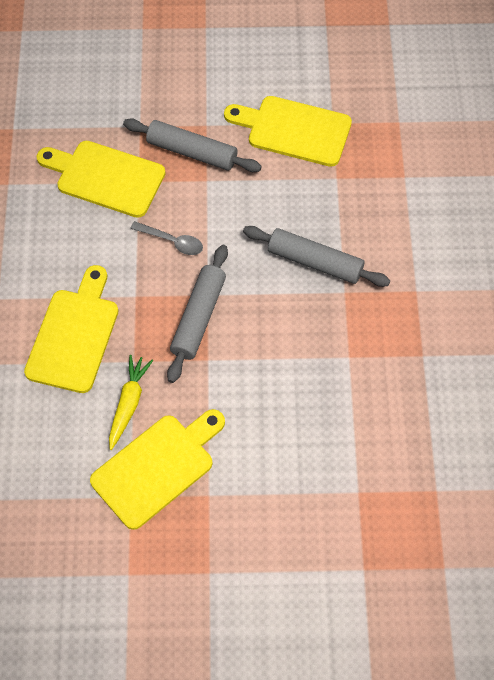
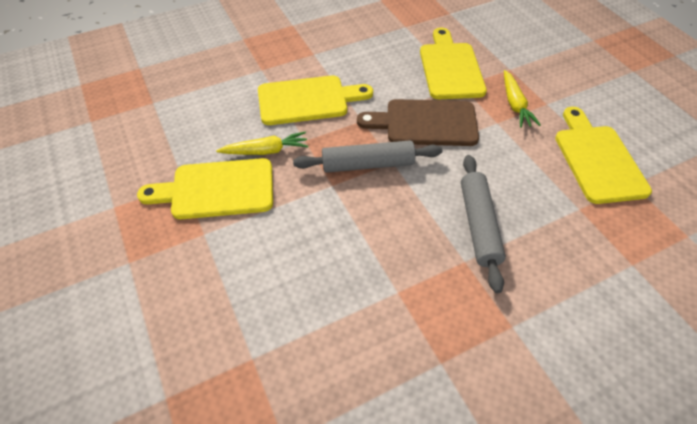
camera: 65 degrees right, 10 degrees down
(157, 467) = (216, 189): yellow cutting board -> yellow cutting board turned 150 degrees clockwise
(172, 241) = (425, 123): grey spoon -> brown cutting board
(192, 152) = (515, 104): grey rolling pin -> yellow carrot

